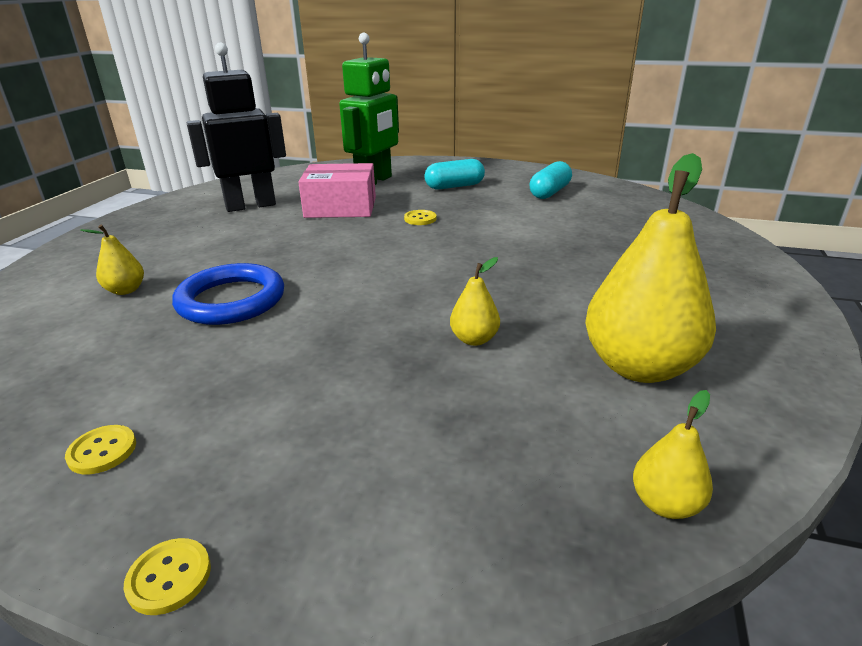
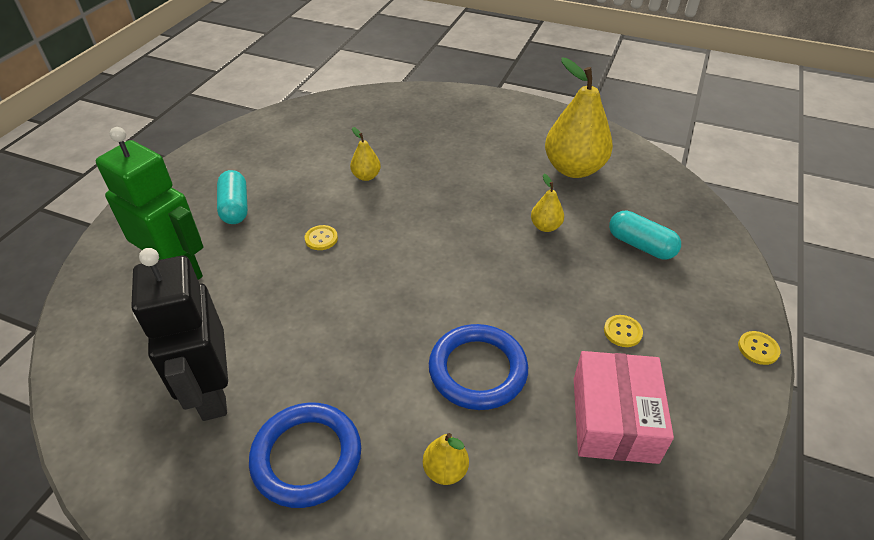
camera: 85 degrees left, 15 degrees up
(102, 451) = (682, 407): yellow button -> yellow button (622, 332)
(175, 239) = (307, 457): none -> blue ring
(341, 207) = (260, 300): pink box -> pink box (614, 419)
(549, 192) = (286, 150): turquoise capsule -> turquoise capsule (640, 245)
(665, 504) = (674, 186): yellow pear -> yellow pear (366, 176)

